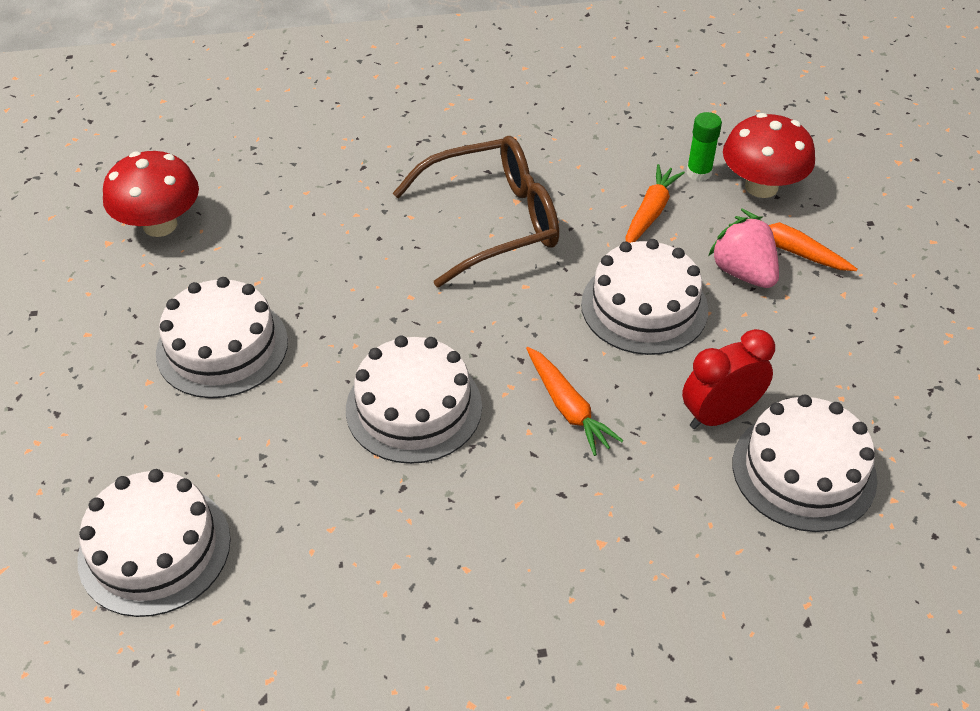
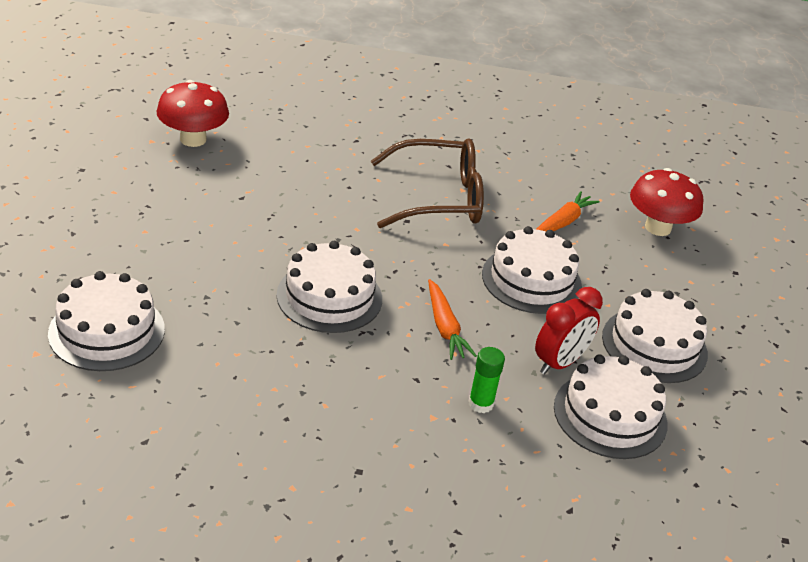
camera: 10 degrees right, 10 degrees down
(222, 347) = (206, 224): white cake -> white cake (654, 345)
(699, 173) = (612, 206): green glue stick -> green glue stick (481, 403)
(719, 415) = (559, 363): red clock -> red clock turned 150 degrees clockwise
(743, 273) = (618, 278): pink strawberry -> none
(789, 249) = (662, 272): orange carrot -> none

